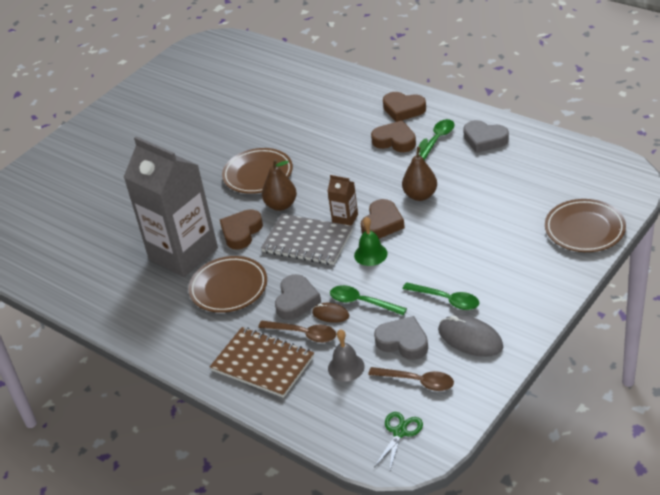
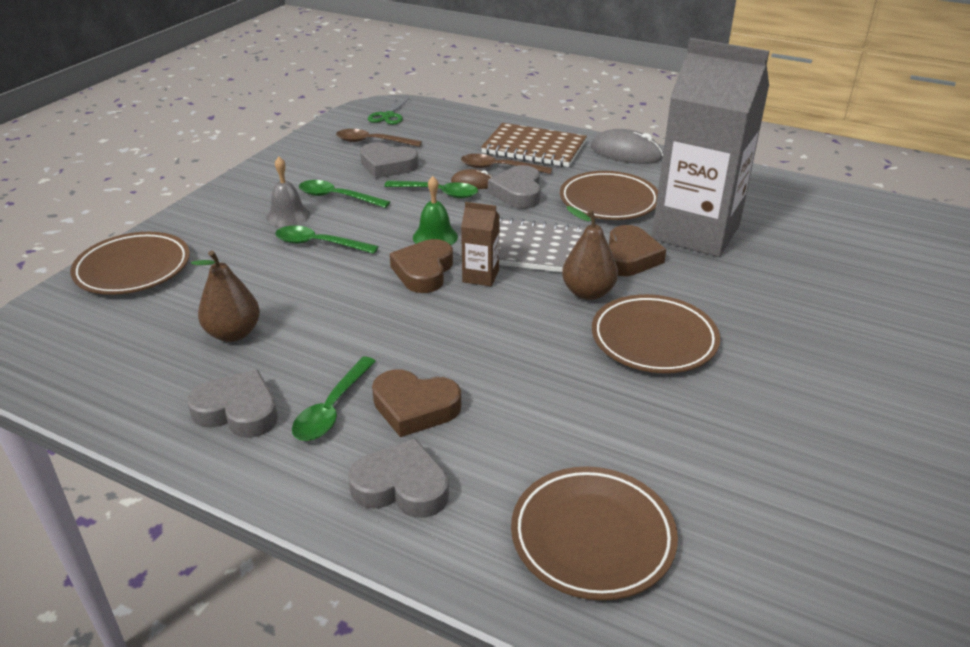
camera: 165 degrees right, 5 degrees down
(328, 94) = (592, 537): none -> brown plate
(346, 367) = (446, 148): grey bell -> grey bell (288, 216)
(403, 109) = (401, 487): brown heart -> grey heart
(420, 195) = (366, 310): brown pear -> brown pear (233, 333)
(456, 249) = (319, 244): none -> green spoon
(470, 339) = (315, 169): grey mouse -> grey mouse (626, 153)

